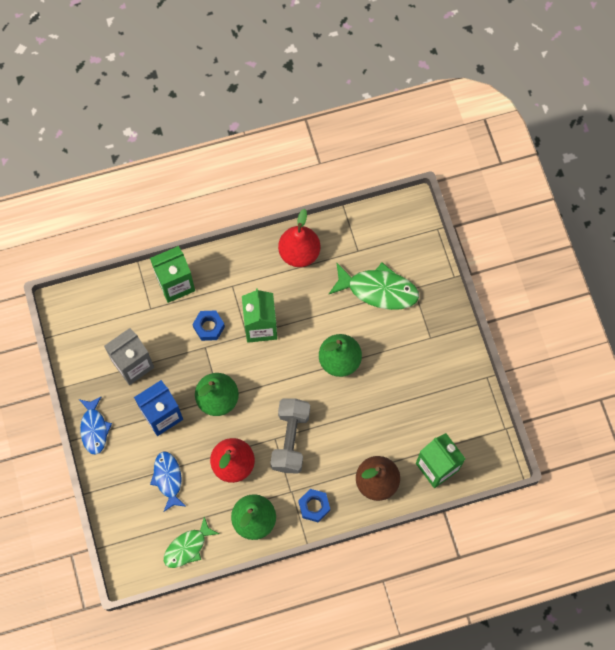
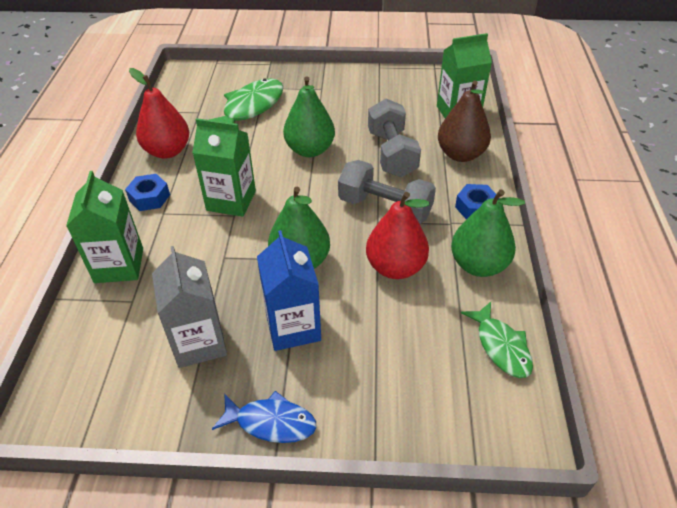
camera: 70 degrees left, 25 degrees down
(168, 479) = (390, 344): blue fish -> none
(209, 327) = (200, 247): blue nut -> blue nut (149, 198)
(358, 426) = (391, 153): none -> grey dumbbell

